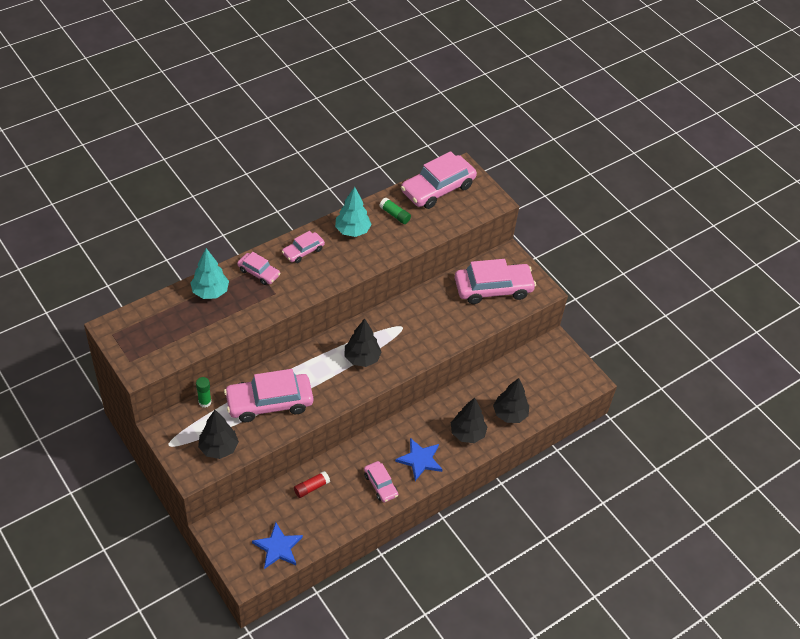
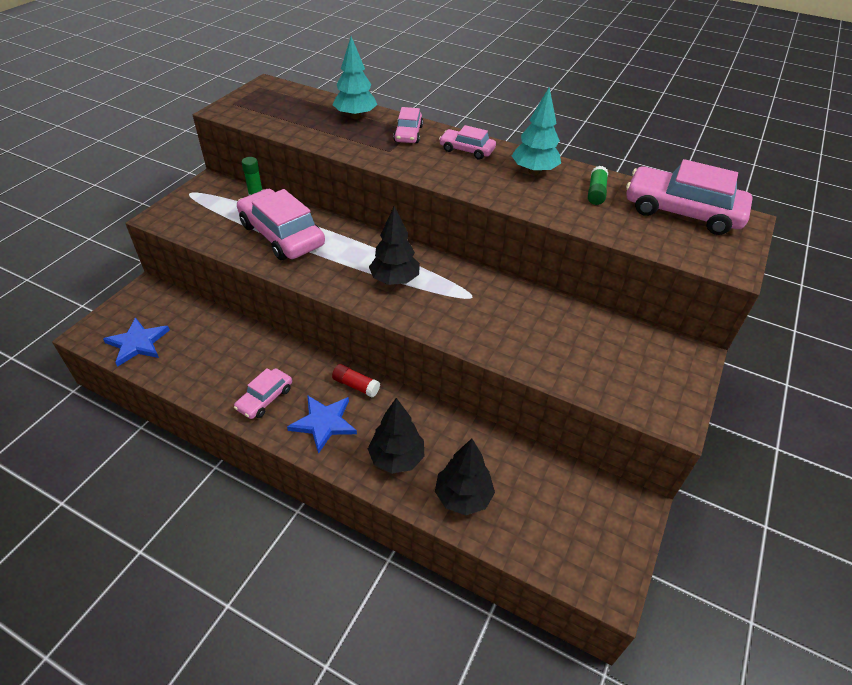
camera: 65 degrees right, 5 degrees down
(218, 448) = (201, 222): black tree -> none
(311, 487) = (231, 340): red glue stick -> red glue stick (356, 385)
(493, 289) = (618, 360): pink car -> none

